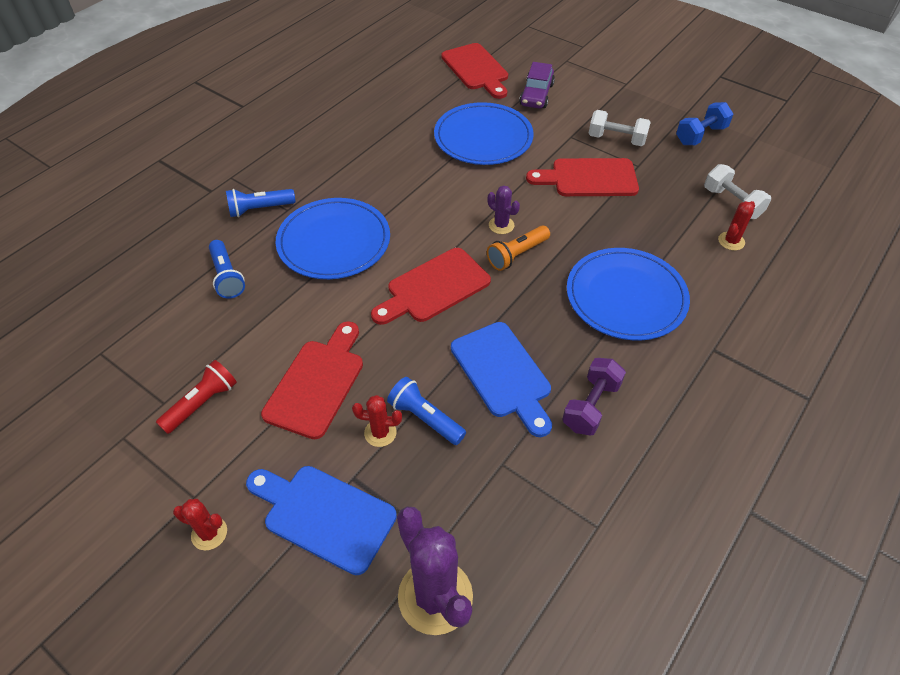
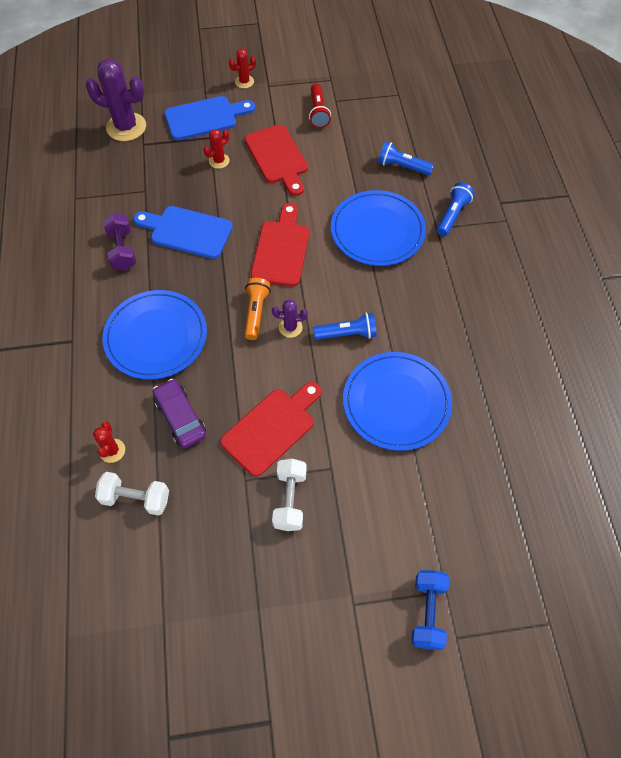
camera: 135 degrees right, 10 degrees up
(425, 418) = (204, 182): blue flashlight -> blue flashlight (347, 334)
(476, 69) = (505, 490): red cutting board -> none
(536, 95) = (415, 501): purple car -> purple car (180, 417)
(616, 139) = (290, 499): white dumbbell -> white dumbbell turned 60 degrees counterclockwise
(700, 135) = (220, 577): blue dumbbell -> blue dumbbell (427, 612)

